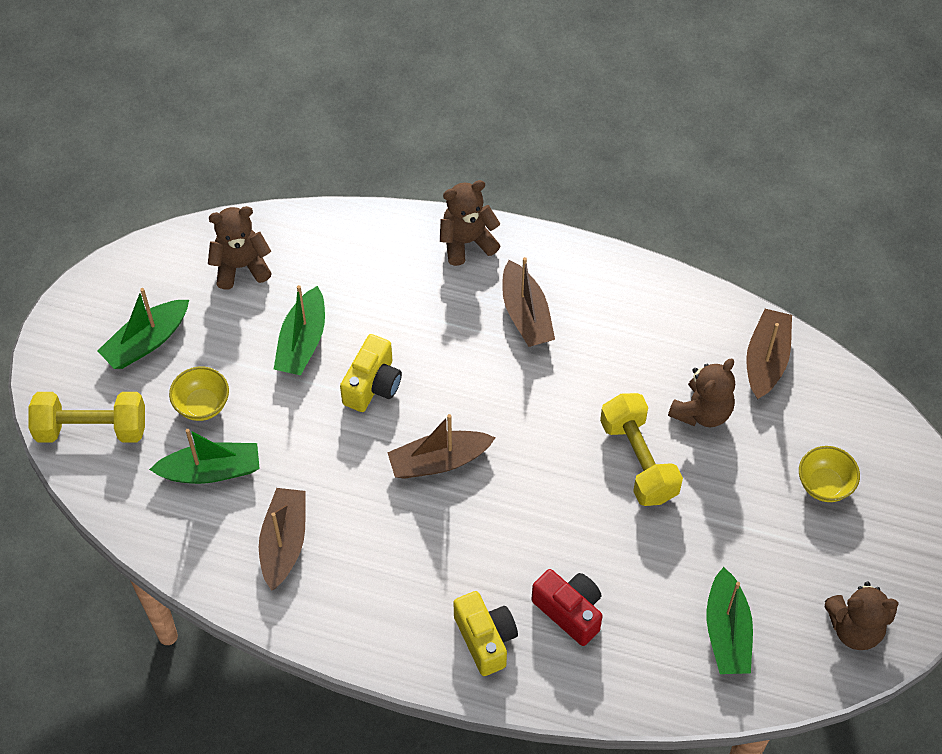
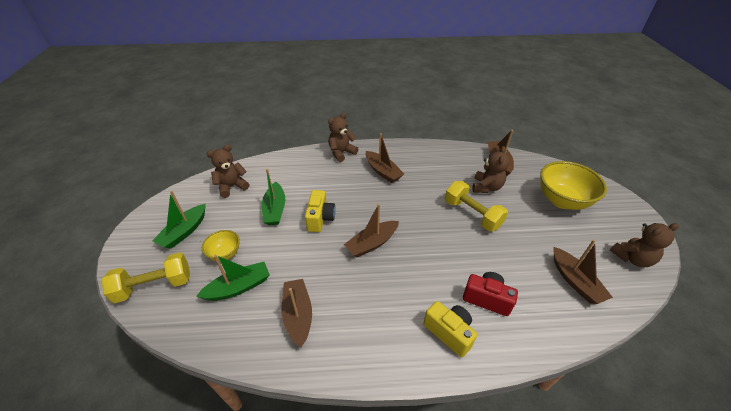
camera: 20 degrees left, 15 degrees down
(727, 632) = (575, 281): green boat -> brown boat
(824, 485) = (562, 200): yellow bowl -> yellow bowl, size x1.89

